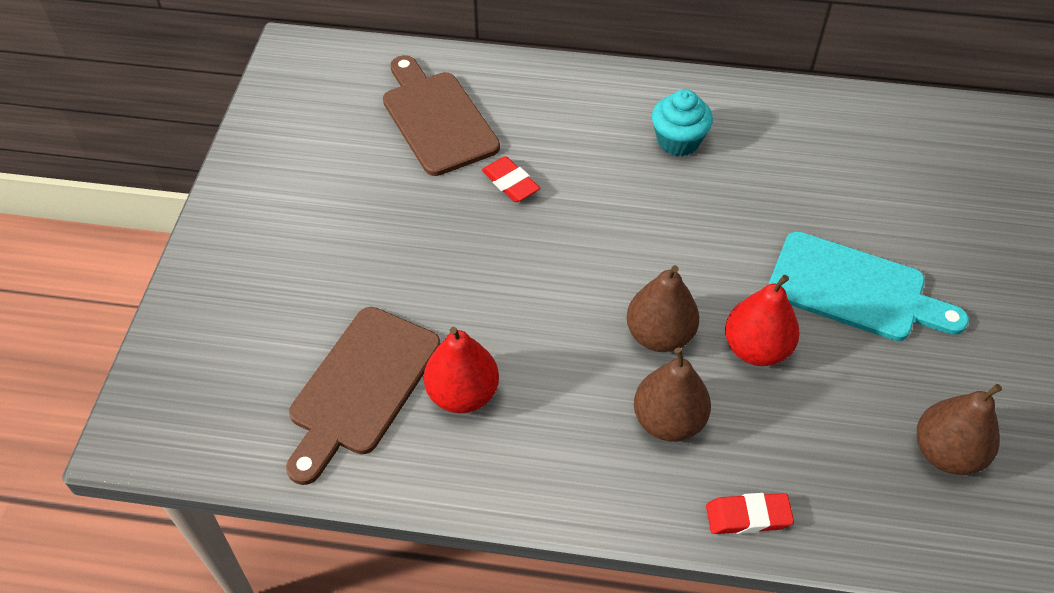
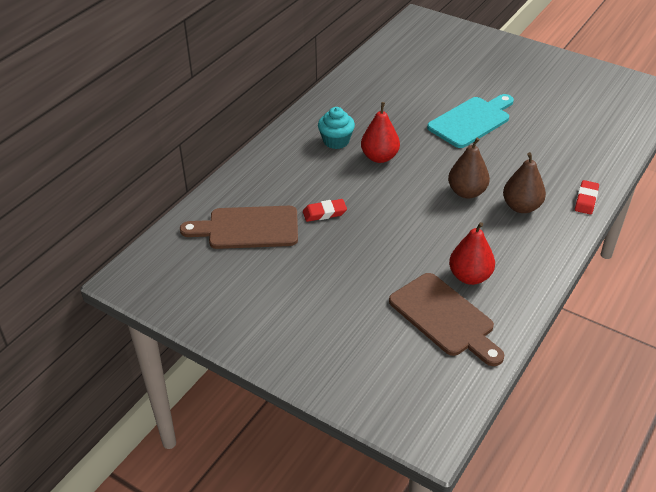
camera: 65 degrees left, 10 degrees down
(756, 349) = (491, 163): red pear -> red pear (379, 157)
(946, 453) = (575, 130): brown pear -> none

